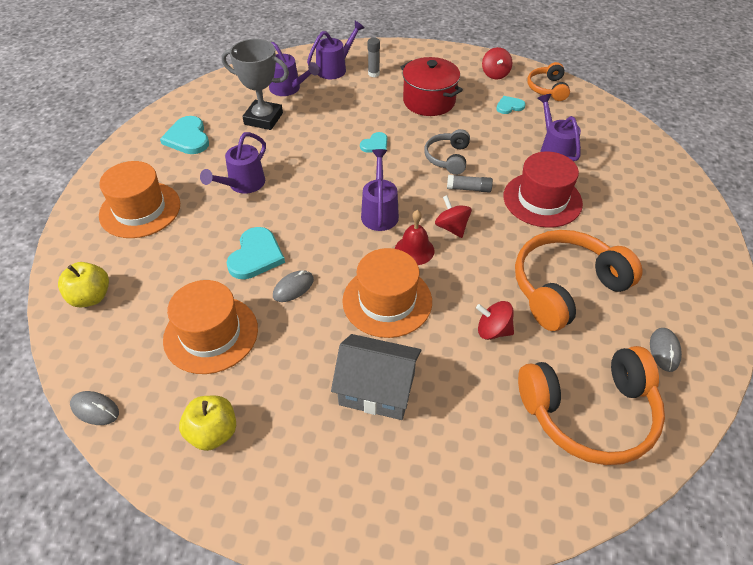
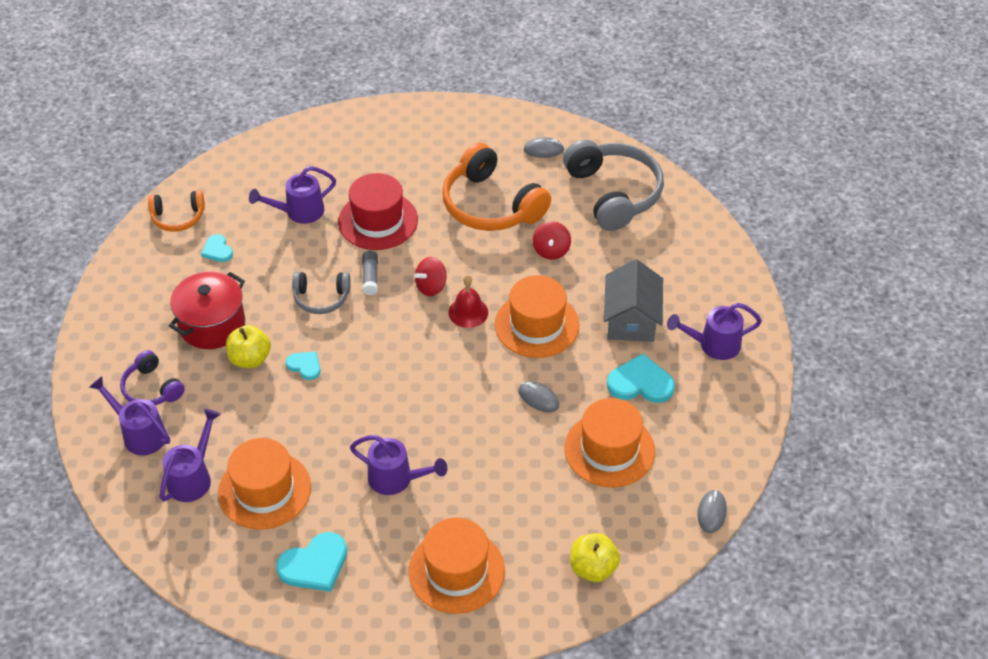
camera: 100 degrees left, 0 degrees up
(213, 432) = (704, 419): yellow apple -> yellow apple (250, 359)
(256, 256) = (504, 439): turquoise heart -> turquoise heart (640, 383)
(263, 119) = (264, 490): grey trophy -> orange hat
(373, 74) = (151, 388): grey glue stick -> purple headphones
(379, 212) = (419, 346): purple watering can -> purple watering can (713, 345)
(495, 74) = (148, 265): red spinning top -> none
(589, 413) = (614, 193): orange headphones -> grey headphones

